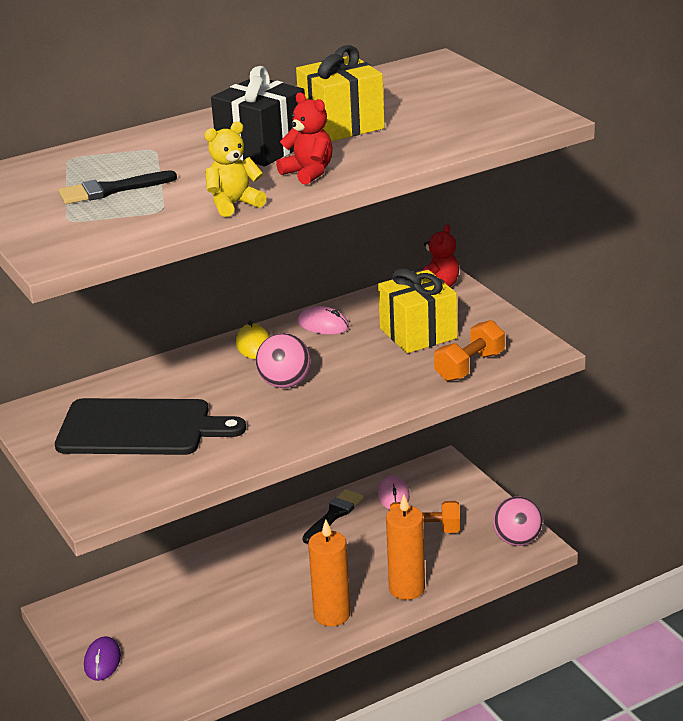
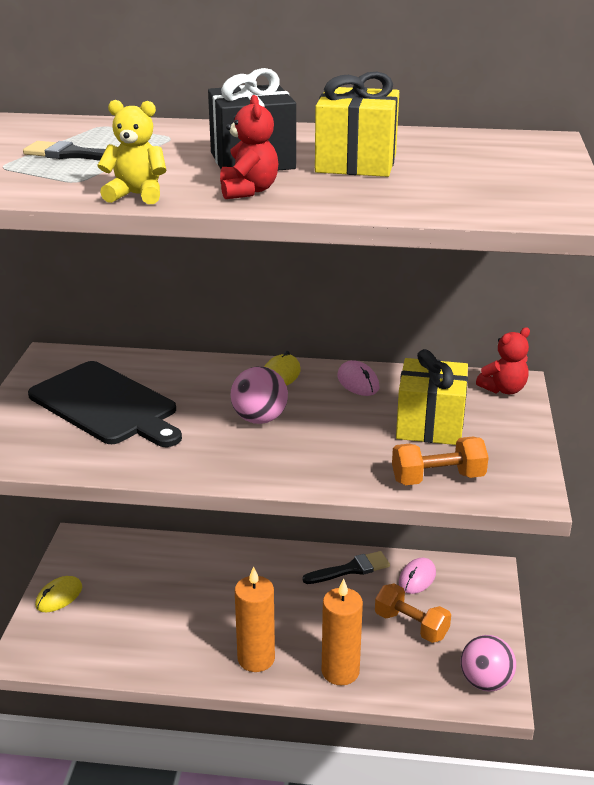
camera: 35 degrees right, 0 degrees up
(102, 661) = (59, 597): purple mouse -> yellow mouse

